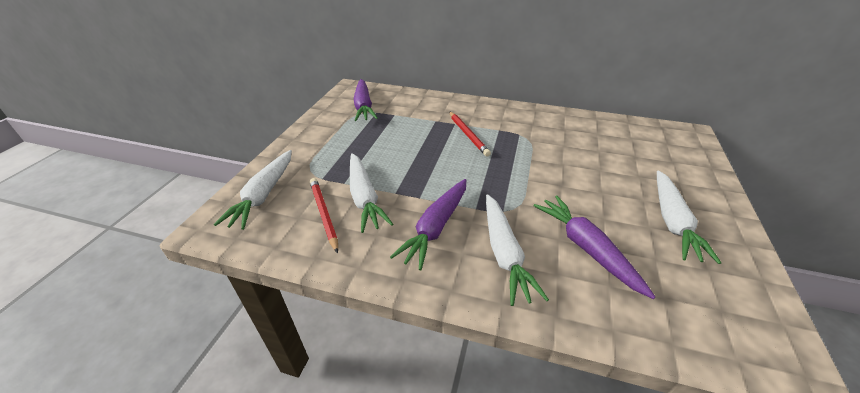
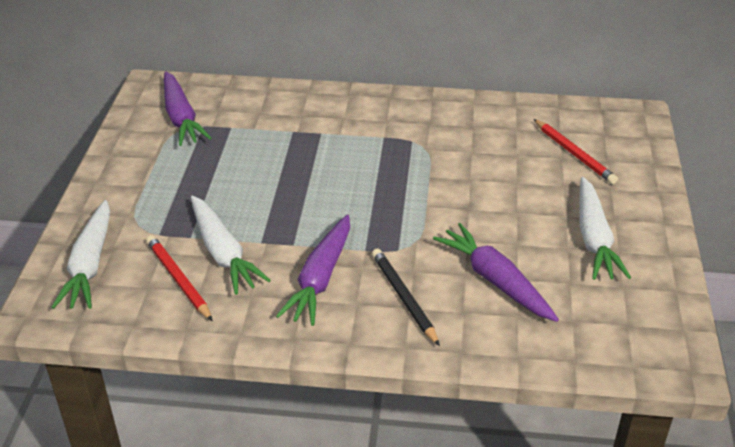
camera: 10 degrees left, 0 degrees up
(468, 135) = (342, 149): red pencil -> red pencil (574, 154)
(504, 253) = (403, 298): white carrot -> black pencil

